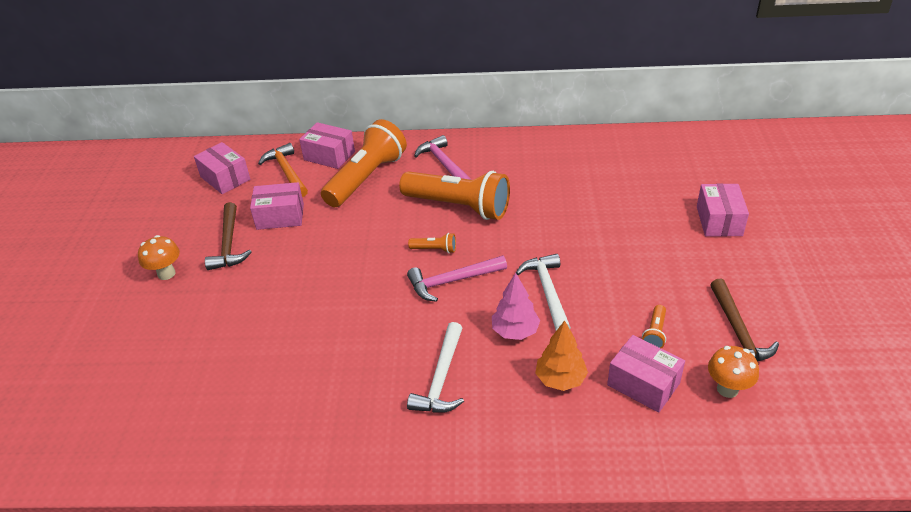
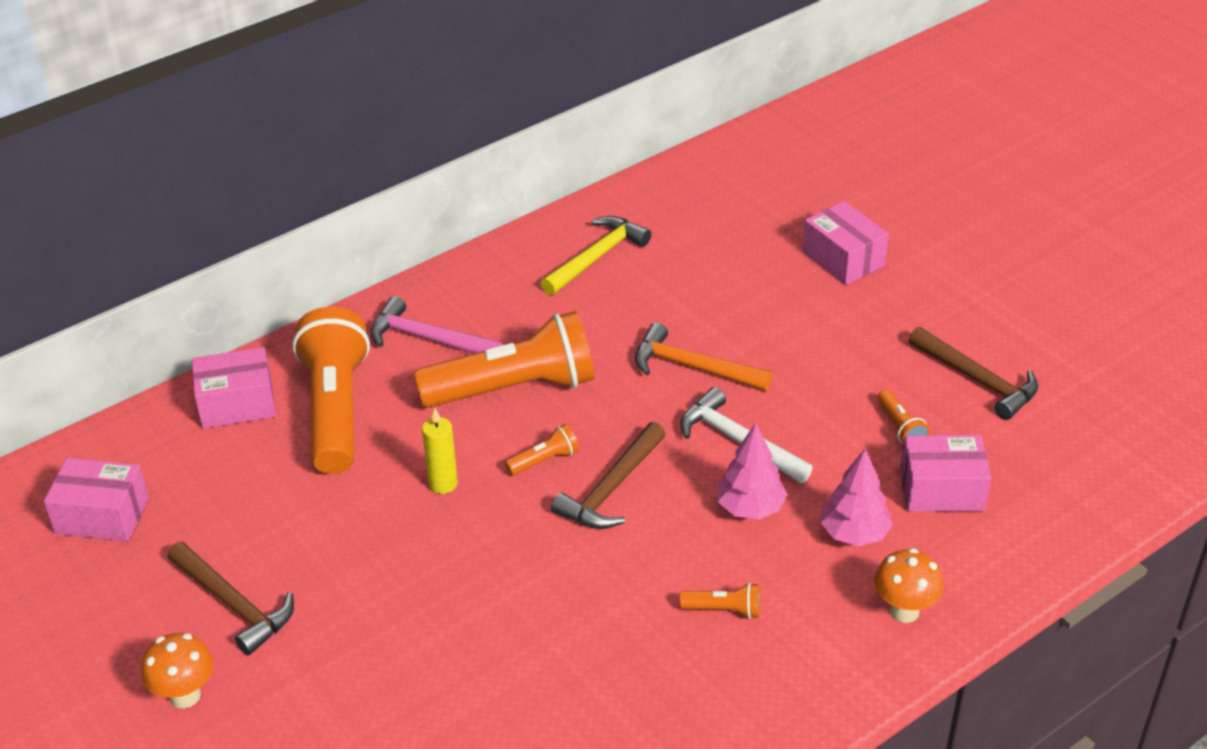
camera: 40 degrees left, 0 degrees up
(280, 216) = (267, 526): pink box -> none
(287, 172) = (196, 458): orange hammer -> orange hammer (693, 367)
(375, 236) = (443, 484): none -> yellow candle
(441, 378) = (724, 610): white hammer -> orange flashlight
(452, 281) = (611, 489): pink hammer -> brown hammer
(560, 379) = (854, 534): orange tree -> pink tree
(572, 161) = (597, 257): none -> yellow hammer
(727, 389) = (1024, 448): orange mushroom -> orange mushroom (904, 611)

